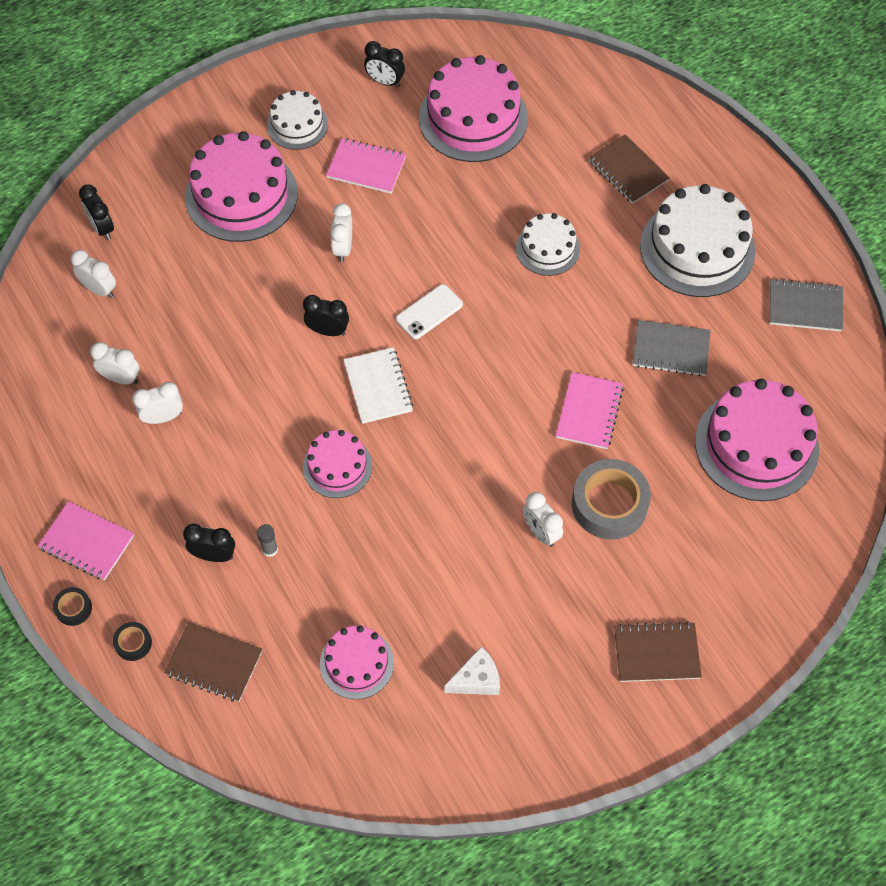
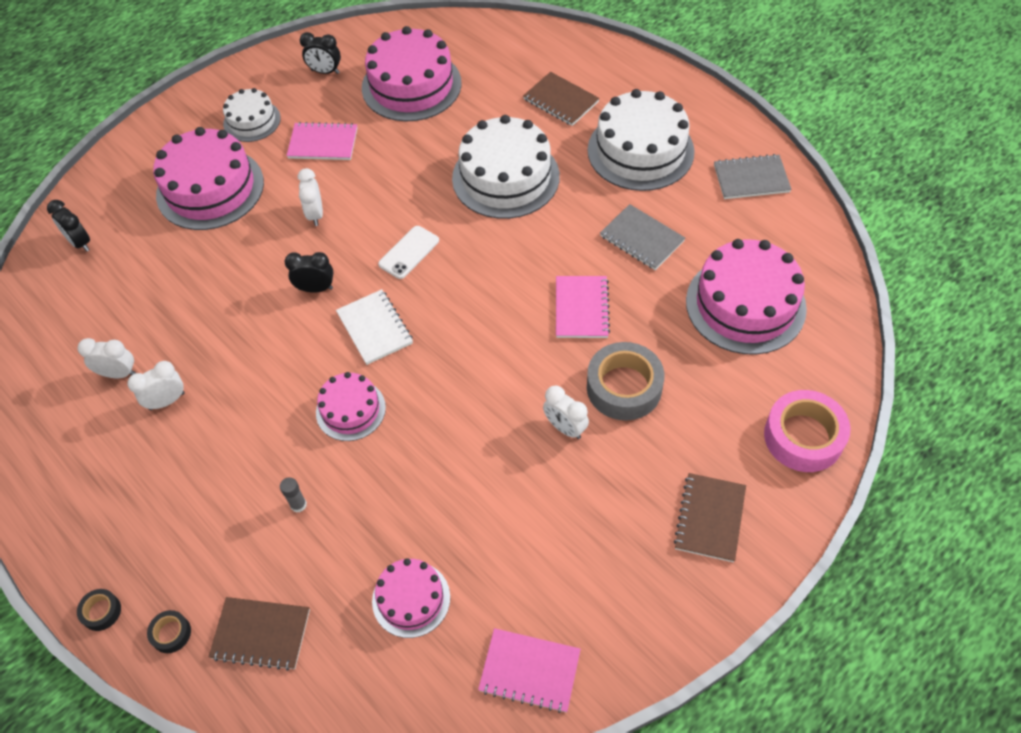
camera: 10 degrees left, 5 degrees down
(87, 542) = (106, 540): pink notebook -> pink notebook (529, 671)
(99, 289) = (85, 297): white clock -> none
(214, 555) = (241, 523): black clock -> none
(476, 679) = (538, 587): white cheese -> none
(547, 248) = (505, 177): white cake -> white cake, size x1.79
(656, 653) = (710, 518): brown notebook -> brown notebook turned 60 degrees counterclockwise
(671, 349) = (642, 239): grey notebook -> grey notebook turned 45 degrees clockwise
(772, 595) = (803, 437): none -> pink tape

